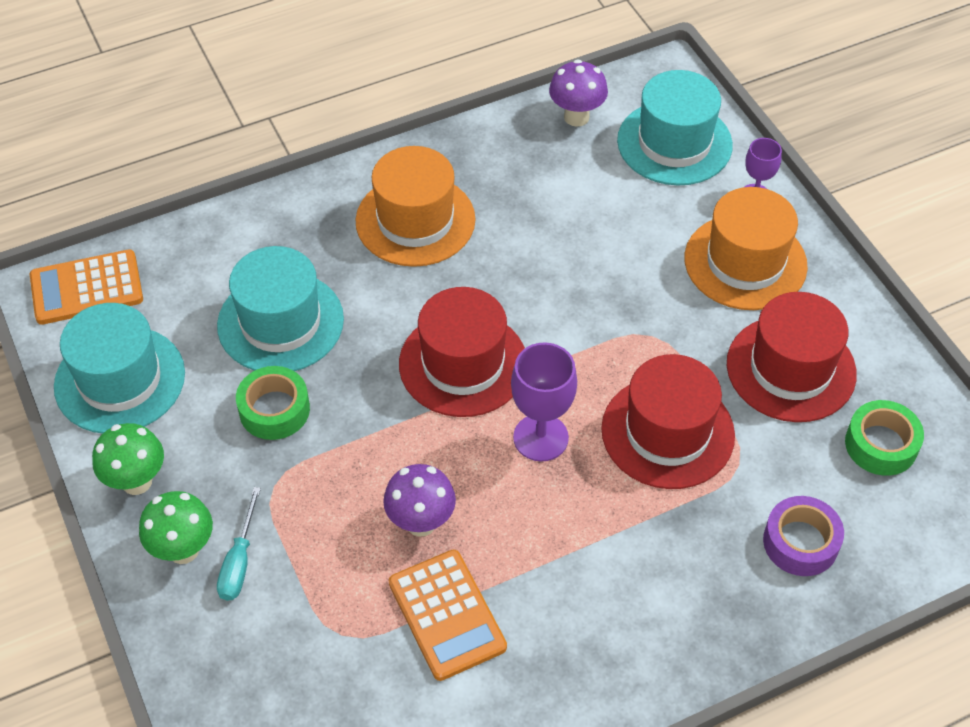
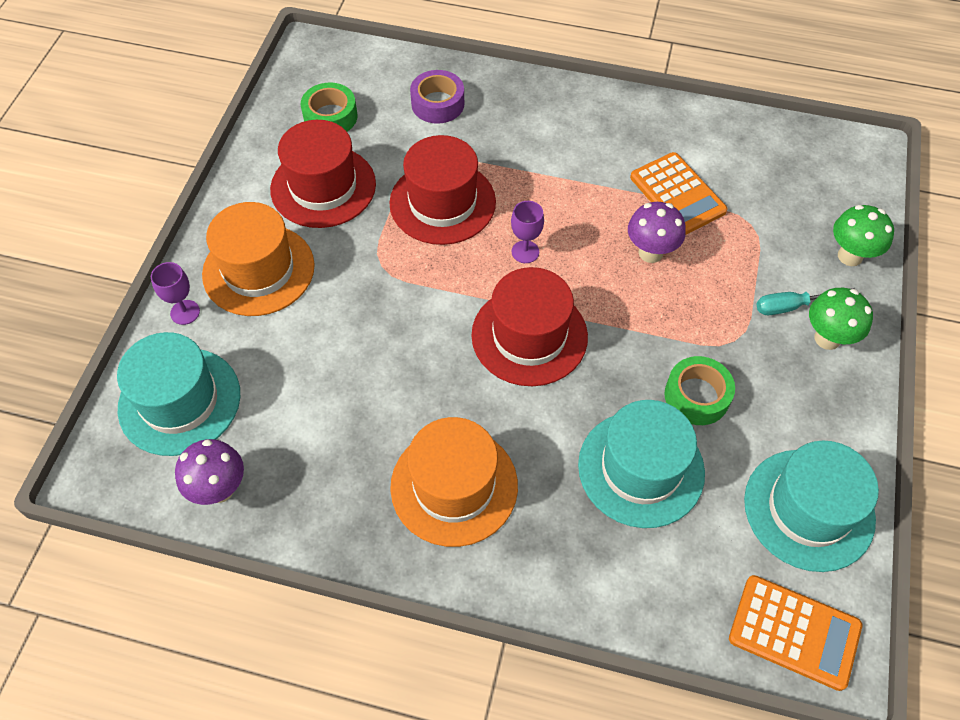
camera: 140 degrees left, 5 degrees up
(137, 481) = (837, 410): green mushroom -> green mushroom (850, 256)
(239, 561) = (791, 306): turquoise screwdriver -> turquoise screwdriver turned 150 degrees counterclockwise
(447, 615) = (677, 194): orange calculator -> orange calculator turned 135 degrees clockwise
(540, 437) = (525, 252): purple goblet -> purple goblet, size x0.61

